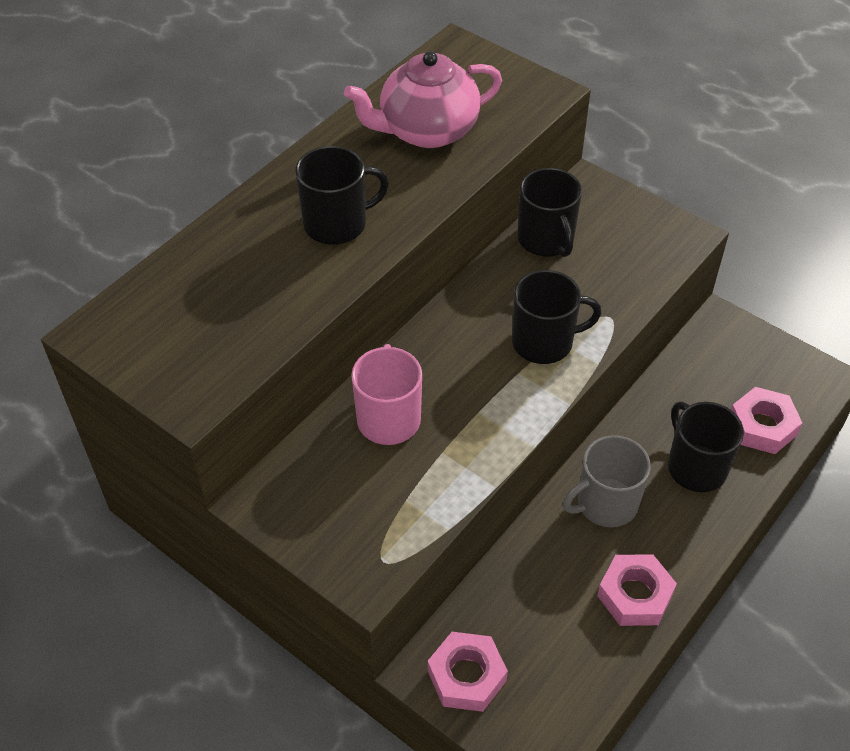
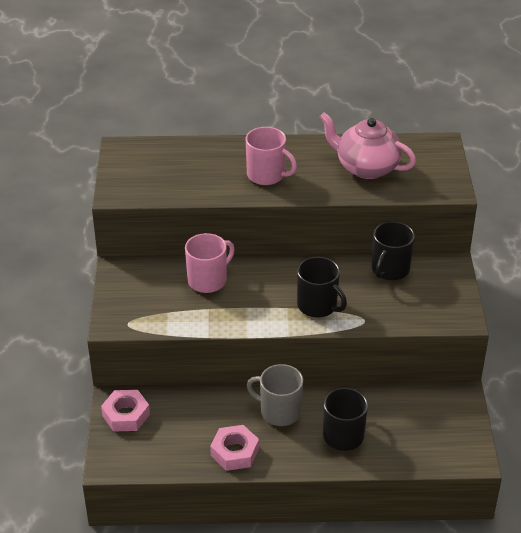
camera: 50 degrees right, 10 degrees down
(337, 223) = (267, 175): black mug -> pink mug
(762, 426) = (405, 449): pink nut -> none

